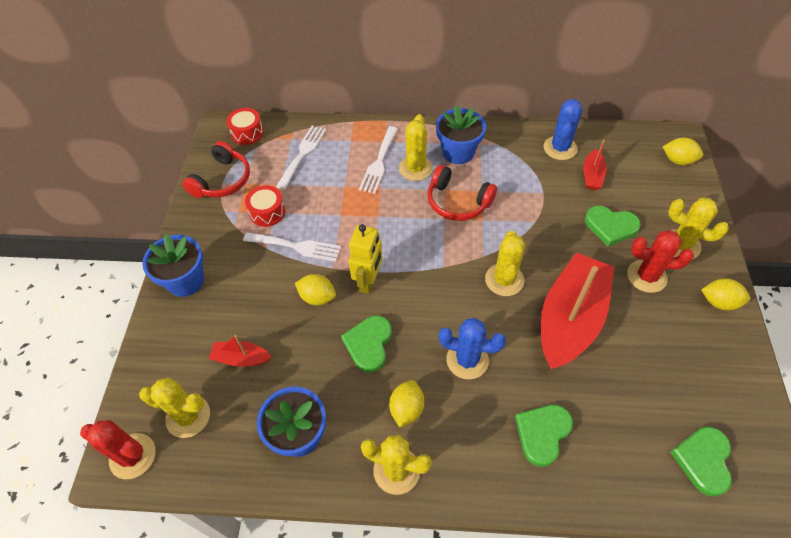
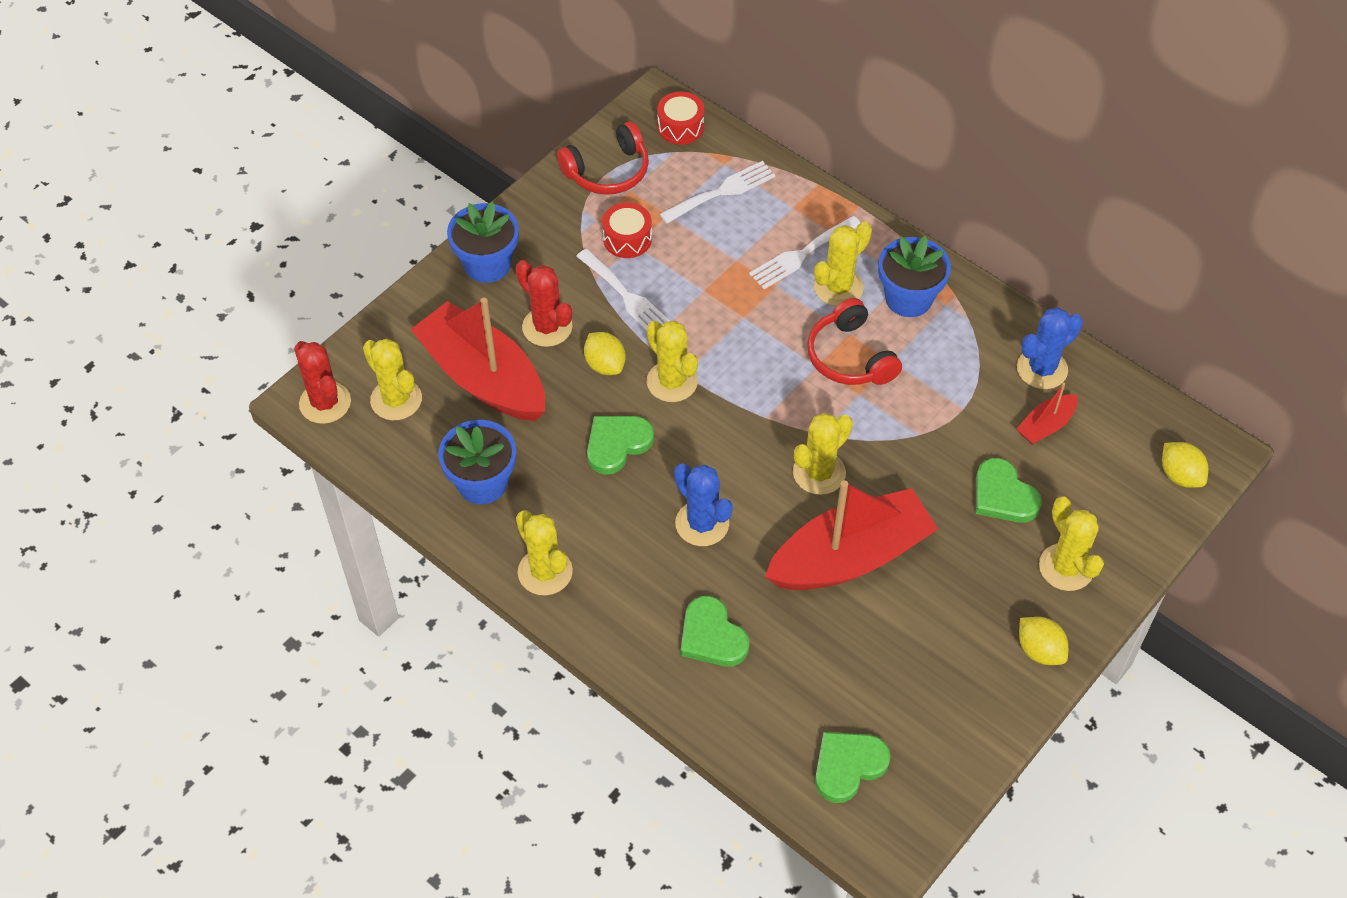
camera: 35 degrees right, 0 degrees up
(241, 358) = (483, 377): red boat -> red boat, size x2.24
(369, 281) = (672, 382): yellow robot -> yellow cactus
(406, 409) = (601, 527): yellow lemon -> none
(542, 433) = (712, 636): green heart -> green heart turned 105 degrees counterclockwise
(646, 276) = (985, 572): red cactus -> red cactus (547, 327)

